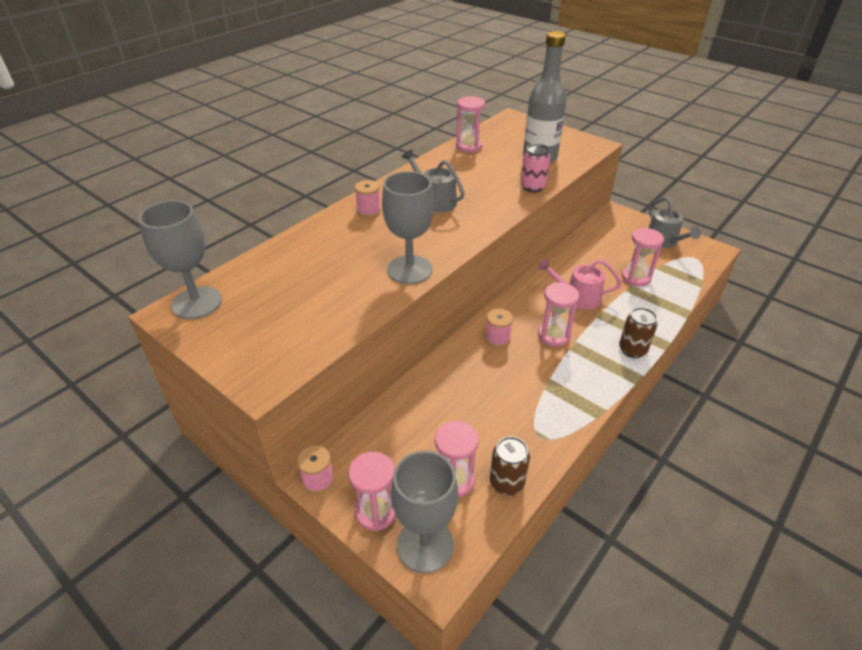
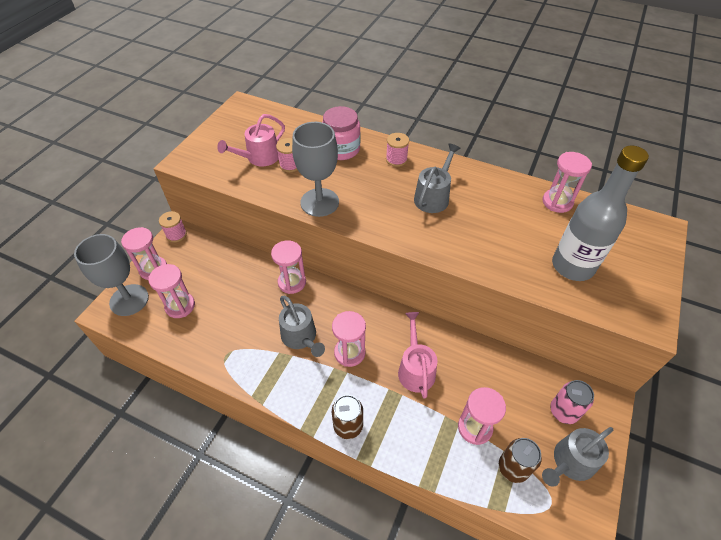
camera: 75 degrees right, 10 degrees up
(197, 302) = (254, 111): grey goblet -> none
(303, 307) = (259, 157): none -> pink watering can
(328, 242) = (341, 149): none -> pink jar
(450, 366) = (292, 282): none -> pink hourglass
(497, 338) = (333, 309): pink spool -> pink spool (290, 165)
(506, 483) = (179, 338): brown can -> brown can (513, 468)
(528, 369) = (301, 337): none -> grey watering can
(533, 187) = (499, 267): pink can -> pink can (563, 411)

